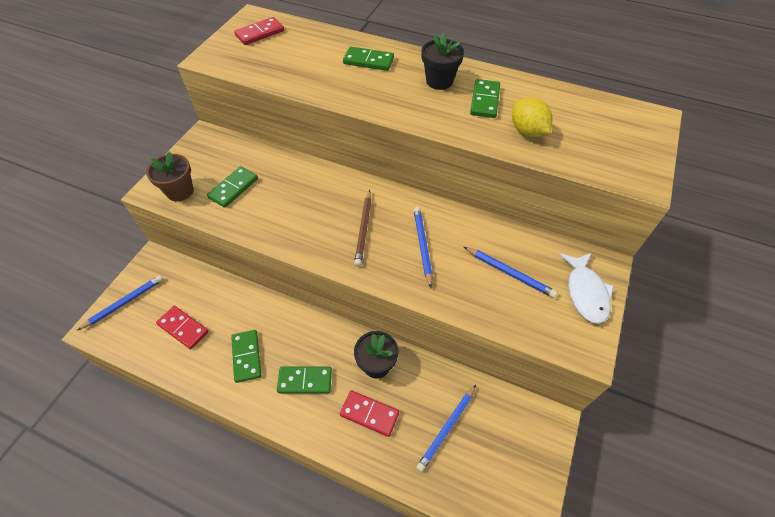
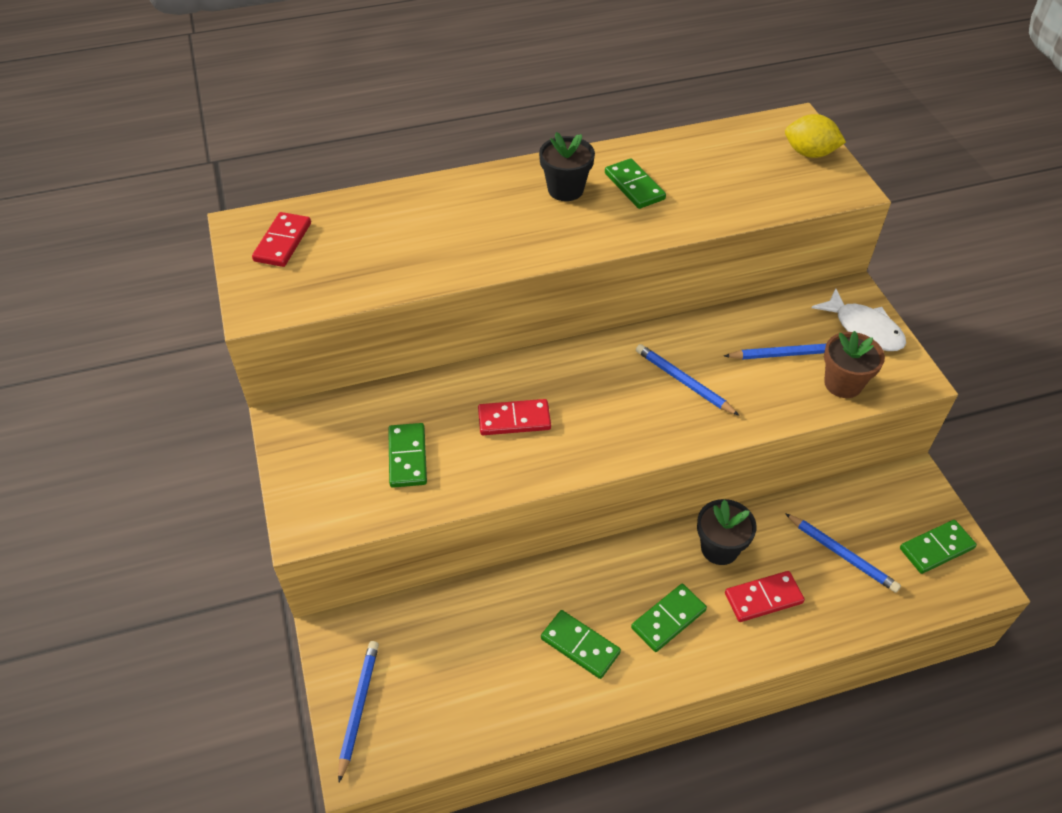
camera: 40 degrees left, 5 degrees down
(180, 191) = (343, 504): brown flower pot -> brown flower pot (843, 384)
(183, 328) = (470, 676): red domino -> red domino (514, 420)
(364, 229) = (608, 404): brown pencil -> none
(368, 61) = (462, 207): green domino -> green domino (936, 548)
(447, 428) = (842, 554): blue pencil -> blue pencil turned 45 degrees counterclockwise
(527, 131) = (708, 196): yellow lemon -> yellow lemon (809, 153)

